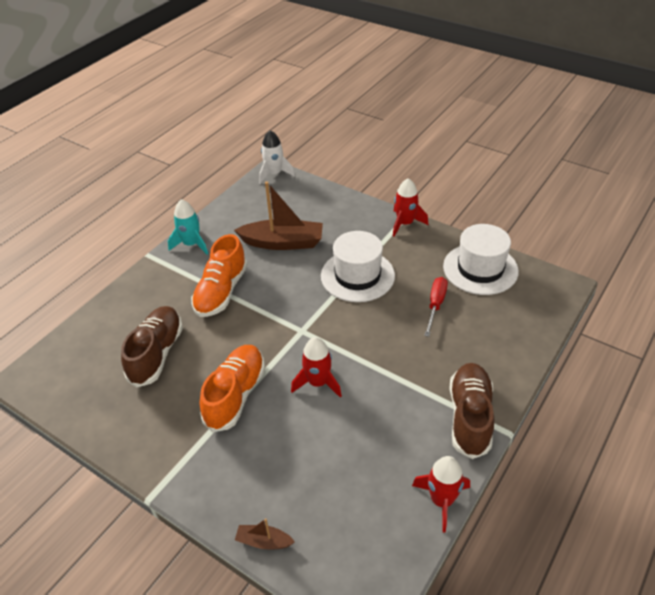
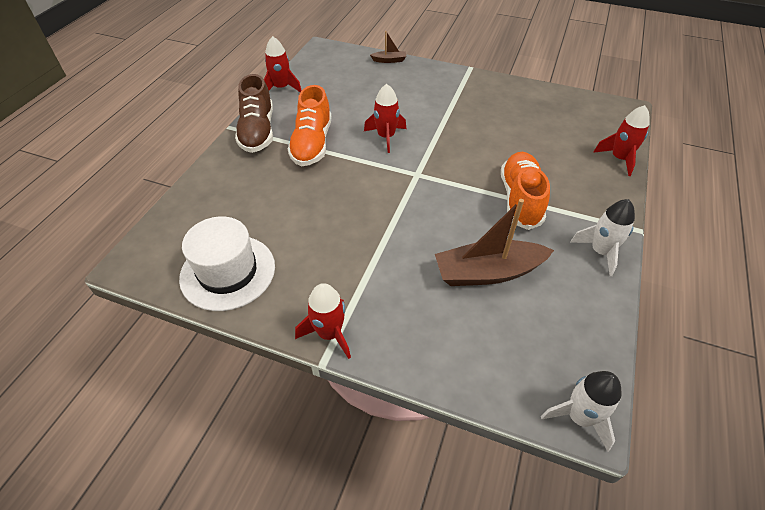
camera: 165 degrees right, 5 degrees up
(98, 317) = (619, 159): none -> red rocket
(156, 354) = (536, 138): brown shoe -> none
(191, 244) = (600, 252): turquoise rocket -> white rocket
(235, 395) = (449, 121): orange shoe -> orange shoe (312, 144)
(357, 275) = (378, 240): white hat -> none
(435, 305) = (284, 218): red screwdriver -> none

